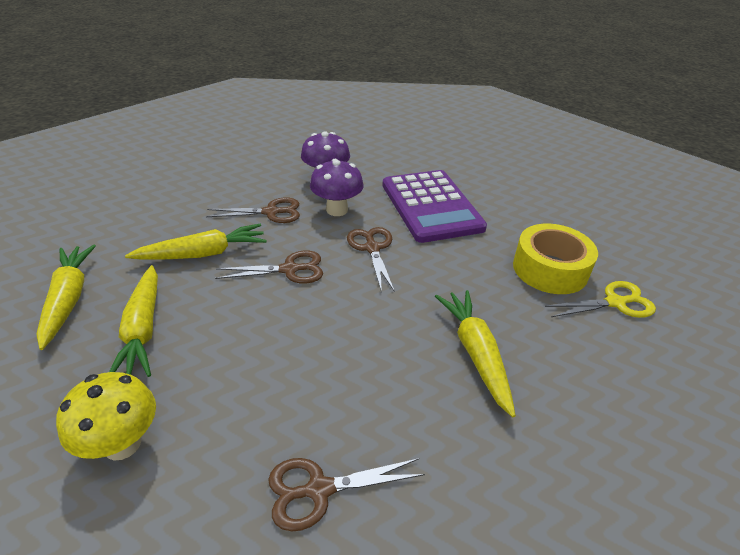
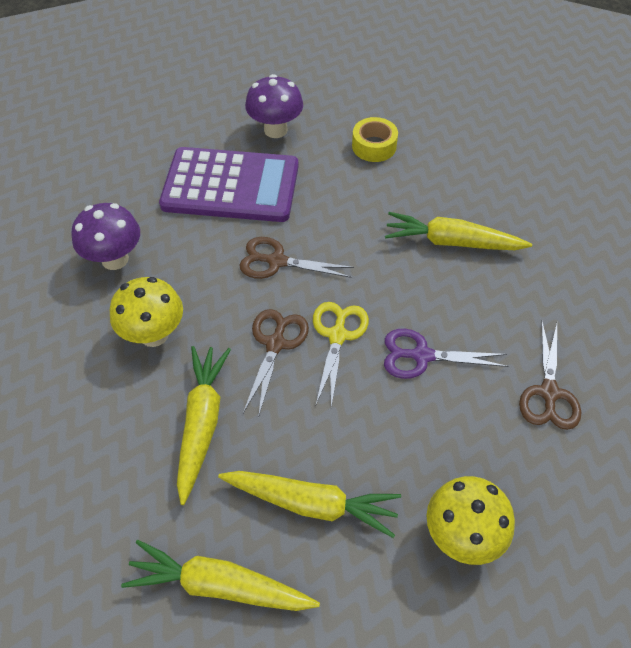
camera: 65 degrees left, 15 degrees up
(271, 212) = (154, 334): brown scissors -> yellow mushroom
(319, 363) = (422, 356): none -> purple scissors
(337, 210) = (188, 269): purple mushroom -> purple mushroom (275, 130)
(550, 269) = (374, 146): yellow tape -> yellow tape, size x0.62
(615, 303) = (432, 129): yellow scissors -> yellow scissors (337, 335)

